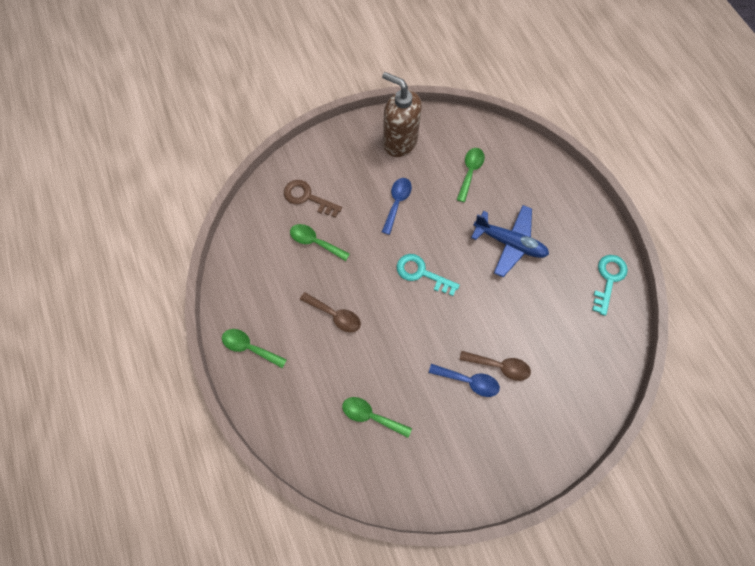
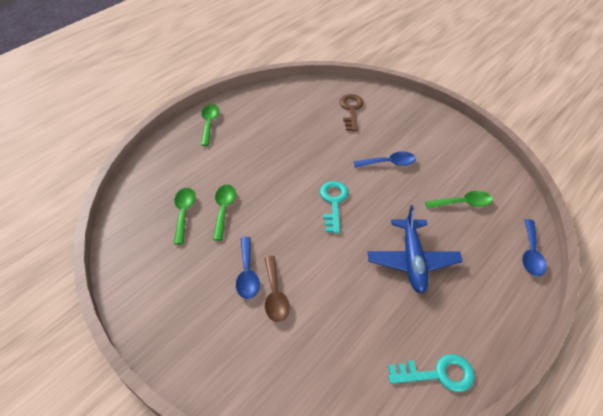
camera: 65 degrees right, 20 degrees down
(315, 242) = (316, 127): green spoon -> green spoon (224, 209)
(335, 315) = (261, 160): brown spoon -> none
(400, 142) = (449, 145): brown soap dispenser -> none
(538, 156) = (531, 253): none -> blue spoon

